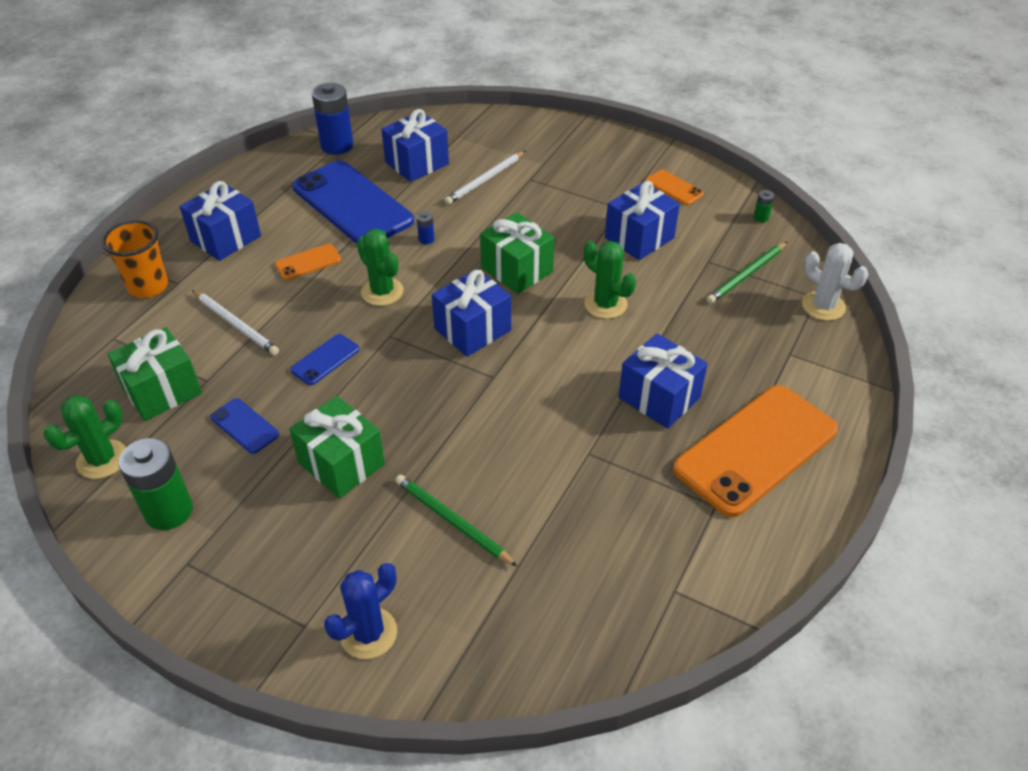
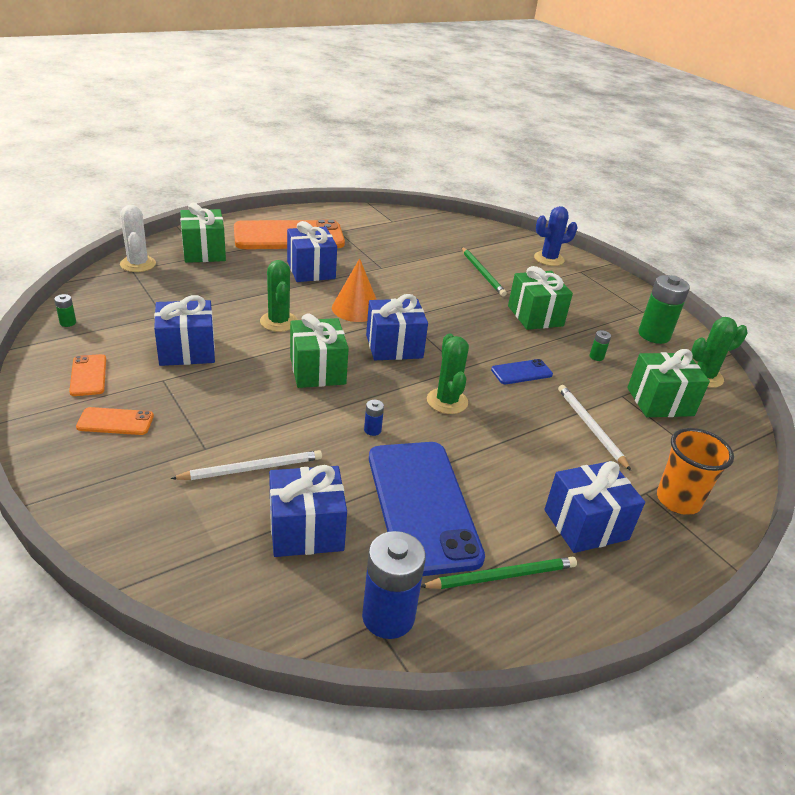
camera: 155 degrees left, 10 degrees down
(244, 426) = (596, 357): blue phone -> green battery
(308, 262) = (503, 457): orange phone -> orange phone (115, 421)
(552, 361) = (356, 308): none -> orange cone
(746, 275) = (152, 297): green pencil -> green pencil (502, 576)
(798, 361) = (204, 252): none -> green gift

